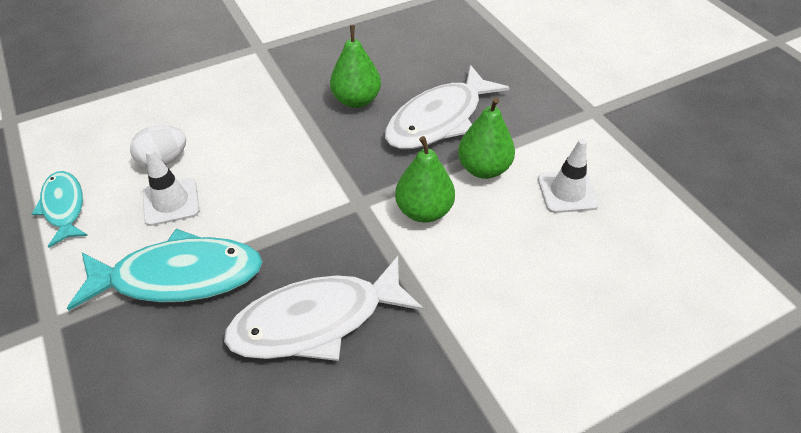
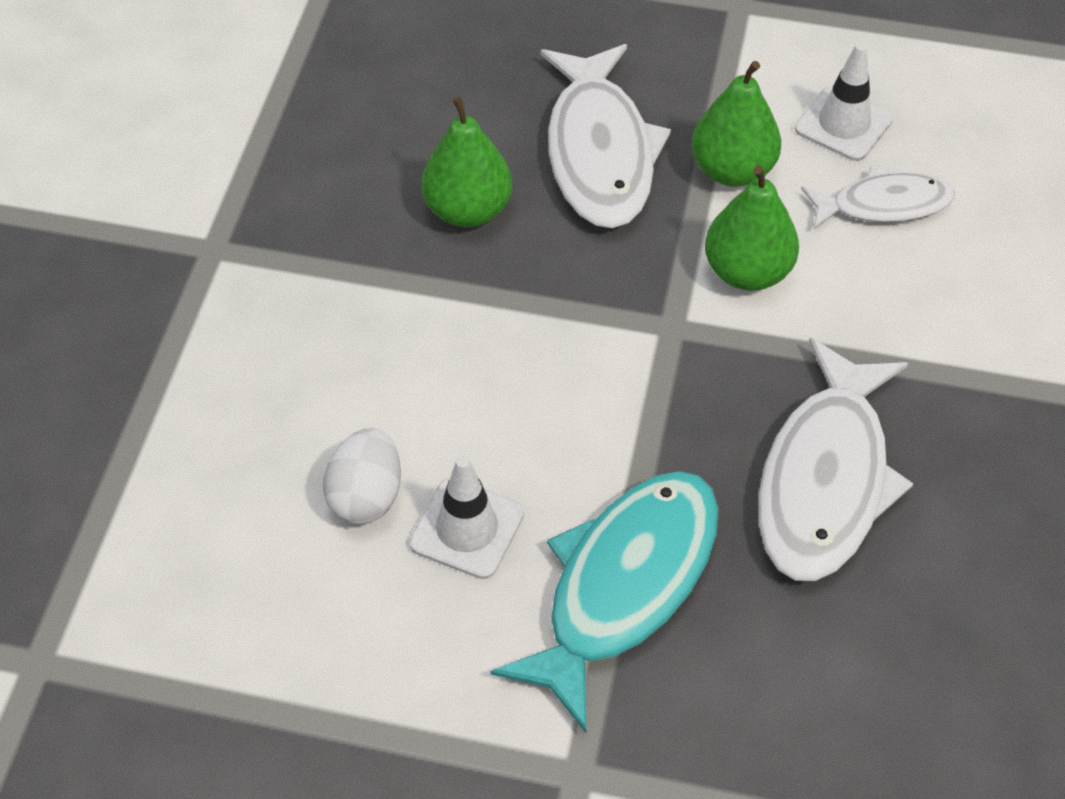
camera: 50 degrees left, 5 degrees up
(64, 207) = (347, 666): turquoise fish -> none
(532, 238) = (883, 205): none -> white fish

